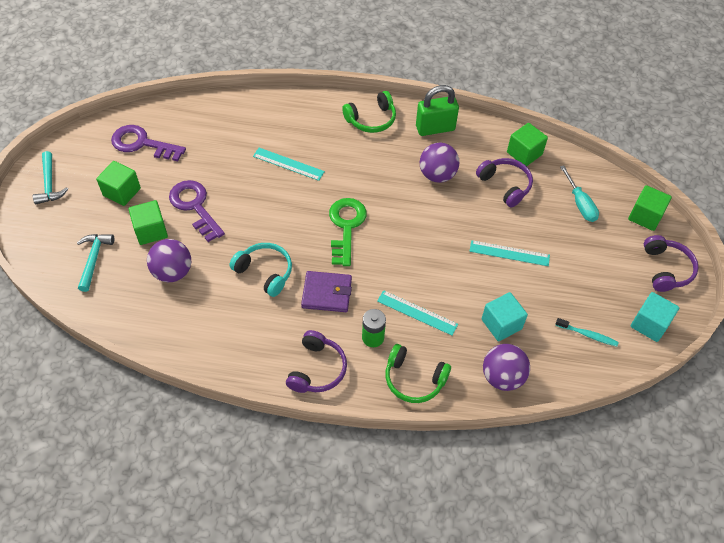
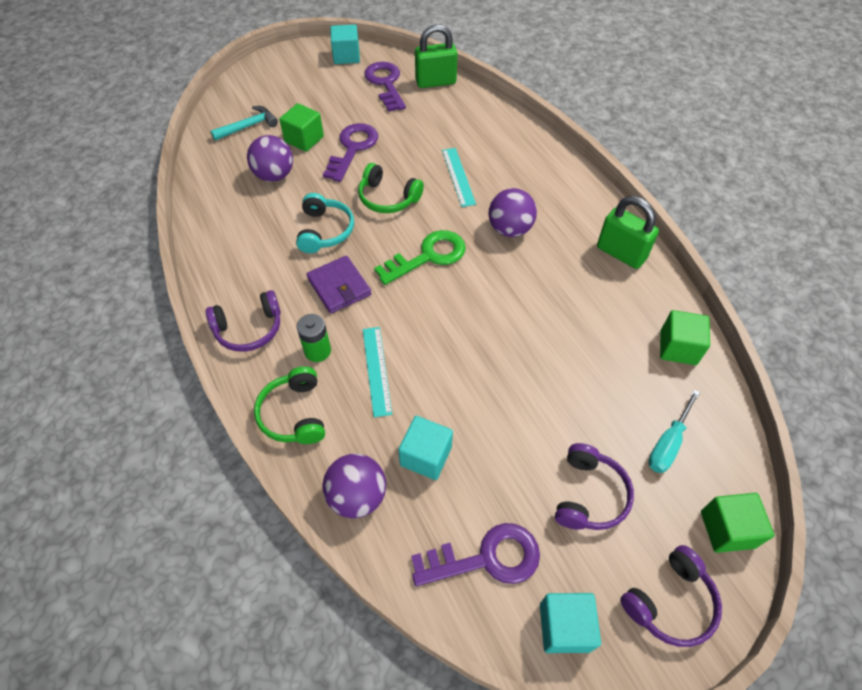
camera: 55 degrees right, 0 degrees up
(49, 184) = (297, 63): turquoise hammer -> none
(79, 148) = (346, 56): none -> turquoise cube
(122, 192) = (327, 102): green cube -> none
(175, 114) = (435, 82): none -> green padlock
(371, 119) = (574, 200): green headphones -> green headphones (388, 198)
(437, 175) = (563, 289): purple ball -> purple ball (510, 229)
(505, 185) = (614, 355): purple headphones -> purple headphones (589, 495)
(509, 253) = (527, 410): turquoise ruler -> none
(587, 335) = (486, 558): turquoise toothbrush -> purple key

